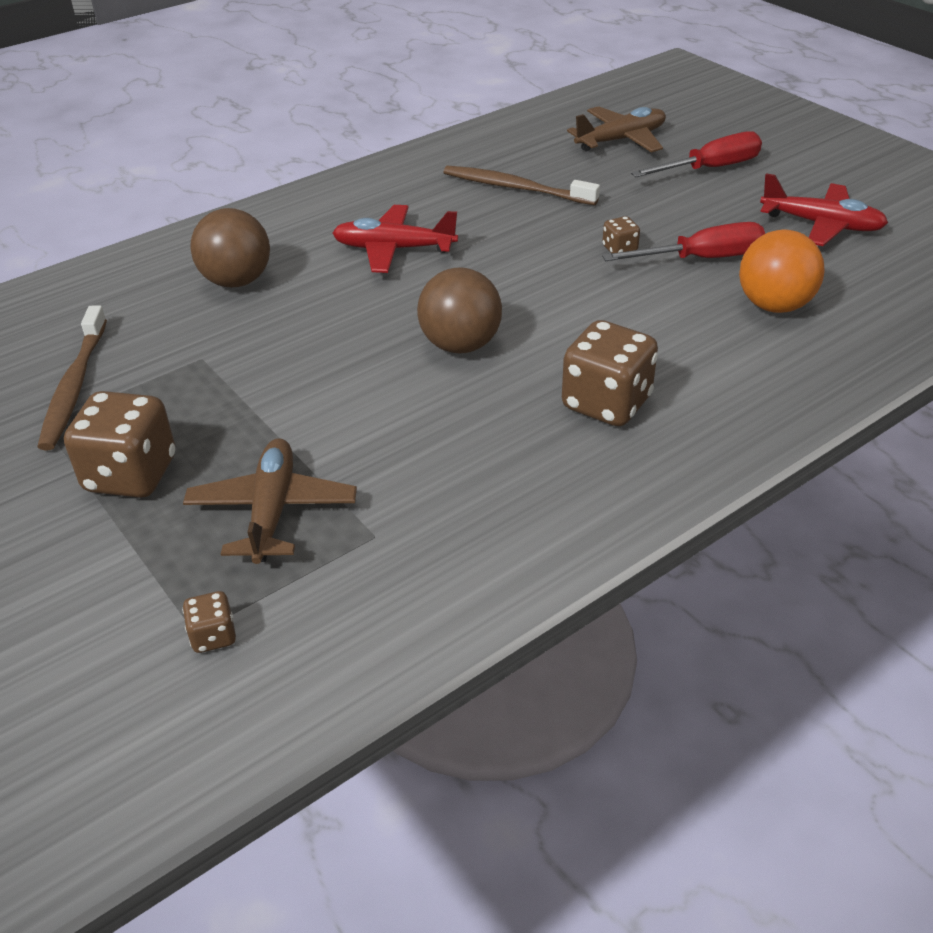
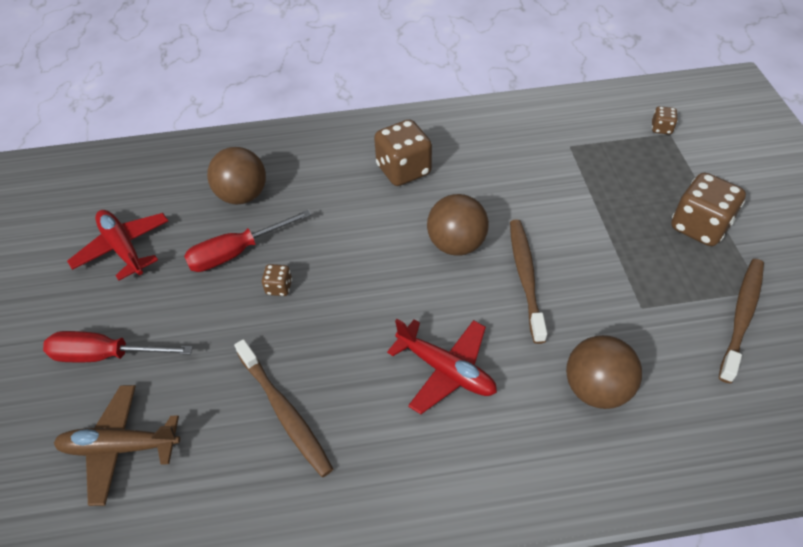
camera: 150 degrees left, 10 degrees up
(272, 511) = (619, 175): brown plane -> none
(355, 341) = (525, 276): none -> brown toothbrush
(701, 259) = (237, 252): red screwdriver -> red screwdriver turned 45 degrees counterclockwise
(774, 305) = (243, 195): orange ball -> brown ball

